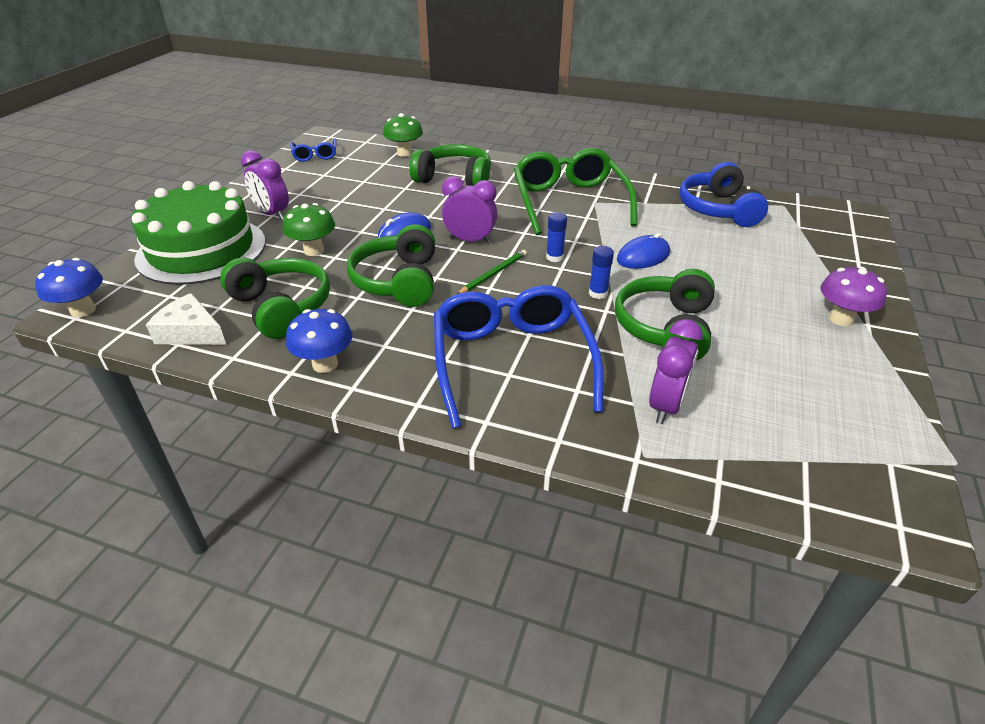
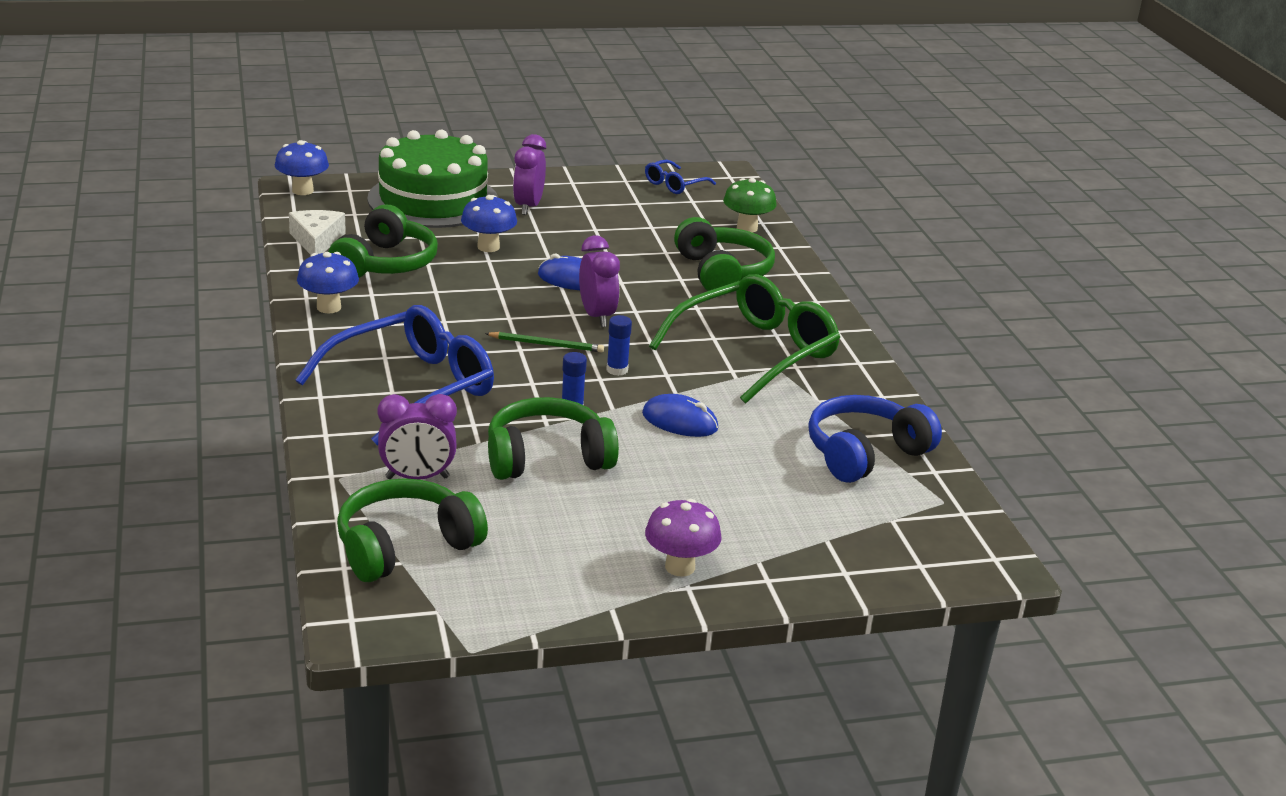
camera: 55 degrees right, 10 degrees down
(314, 250) = (488, 247): green mushroom -> blue mushroom
(398, 281) = (481, 301): green headphones -> green headphones (405, 546)

